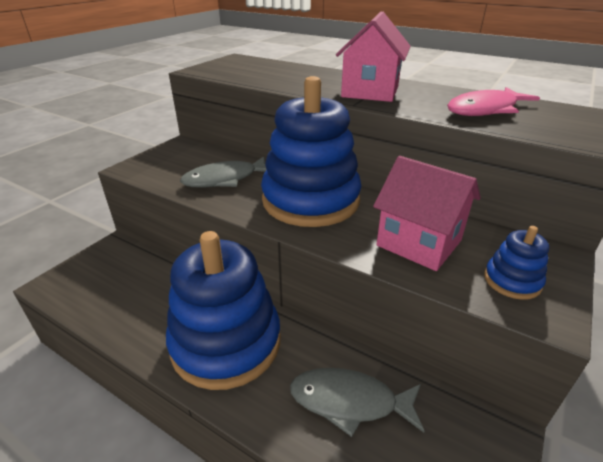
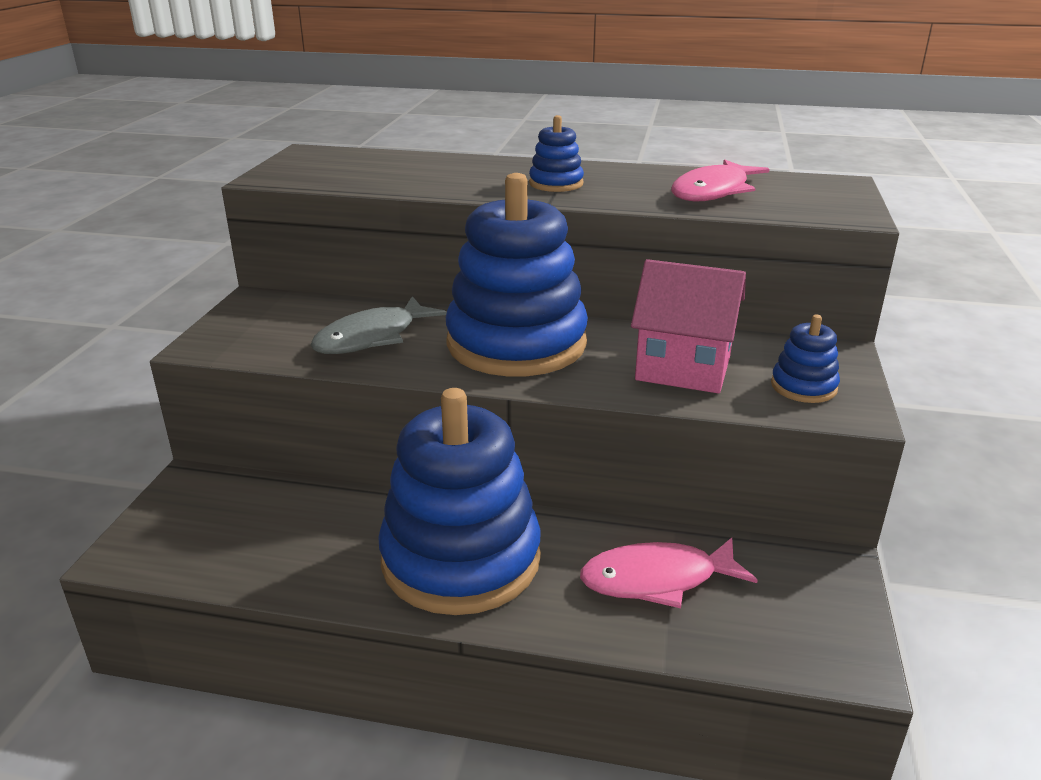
camera: 20 degrees left, 5 degrees down
(349, 401) = (657, 579): grey fish -> pink fish
(370, 92) = (556, 183): pink house -> blue stacking toy

